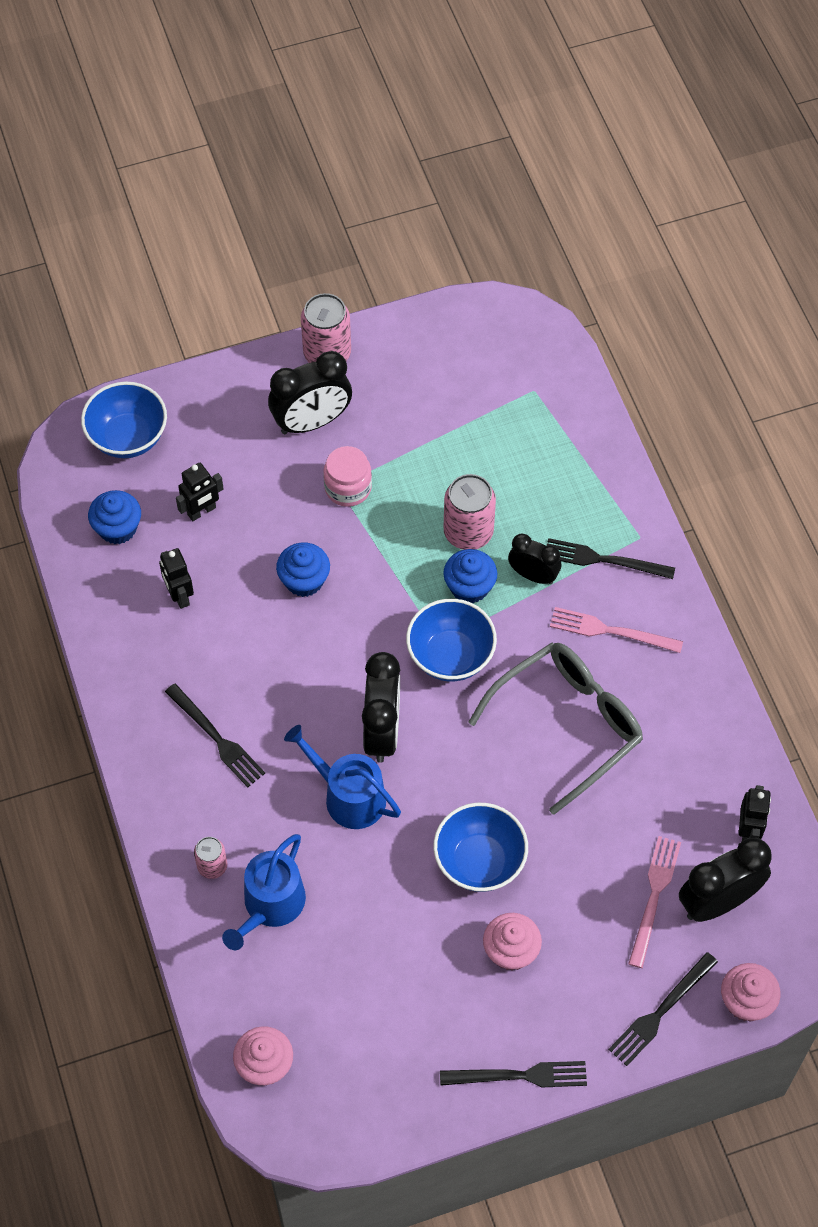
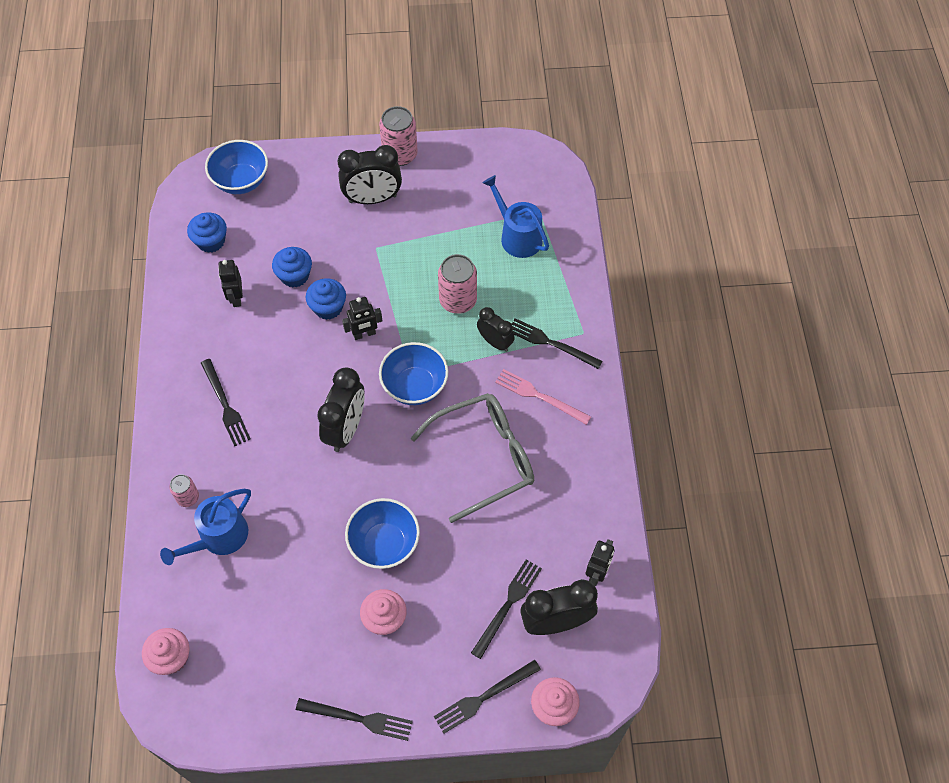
camera: 15 degrees right, 0 degrees up
(202, 511) = (273, 243): black robot -> black robot (364, 334)
(348, 488) = (382, 250): pink jar -> none
(348, 796) = (304, 471): blue watering can -> blue watering can (517, 236)
(469, 587) = (445, 340): blue cupcake -> blue cupcake (294, 276)
(654, 896) = (508, 605): pink fork -> black fork

